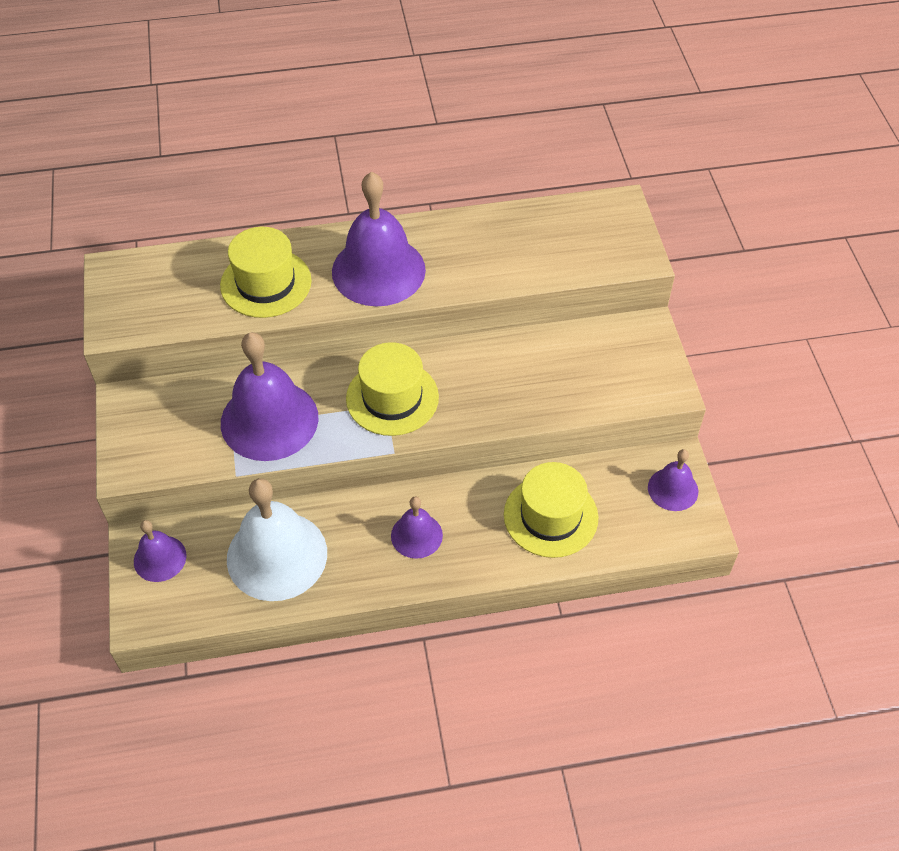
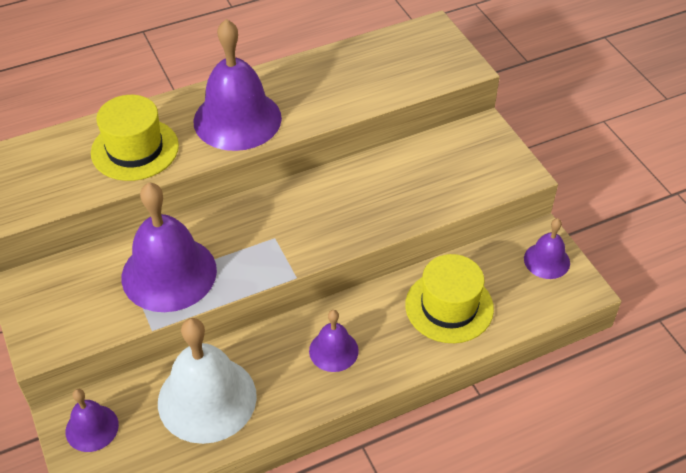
camera: 15 degrees left, 5 degrees down
(392, 398) = (279, 230): yellow hat -> none

